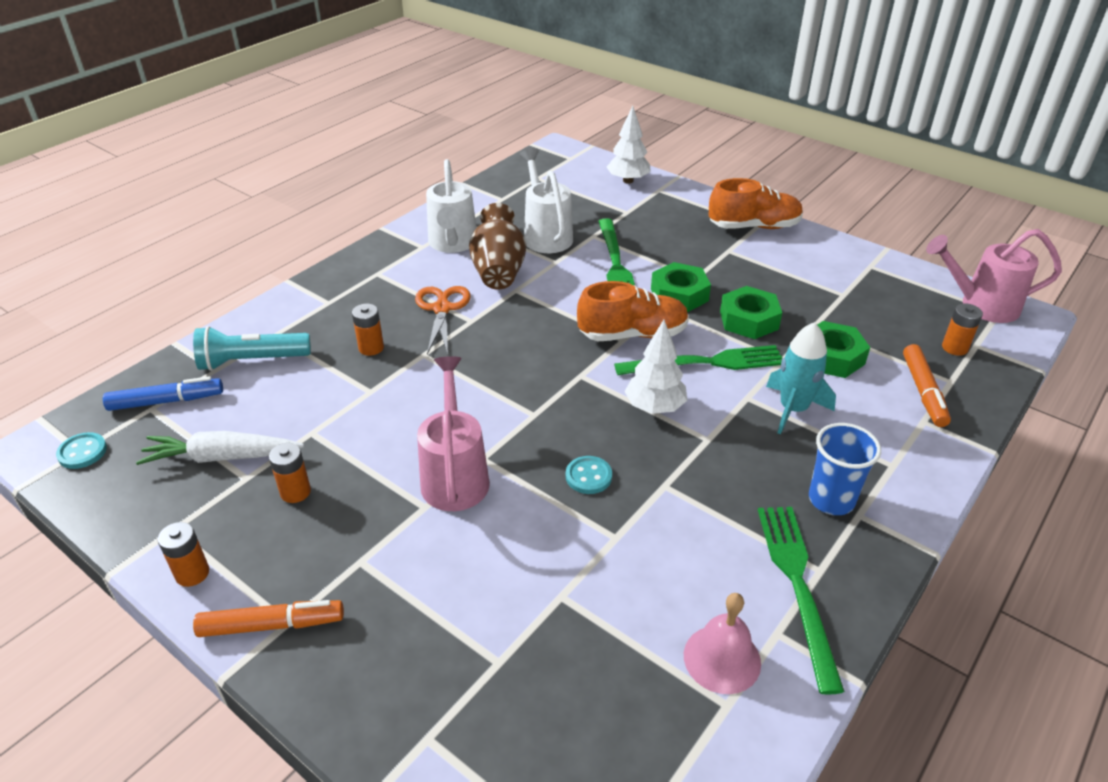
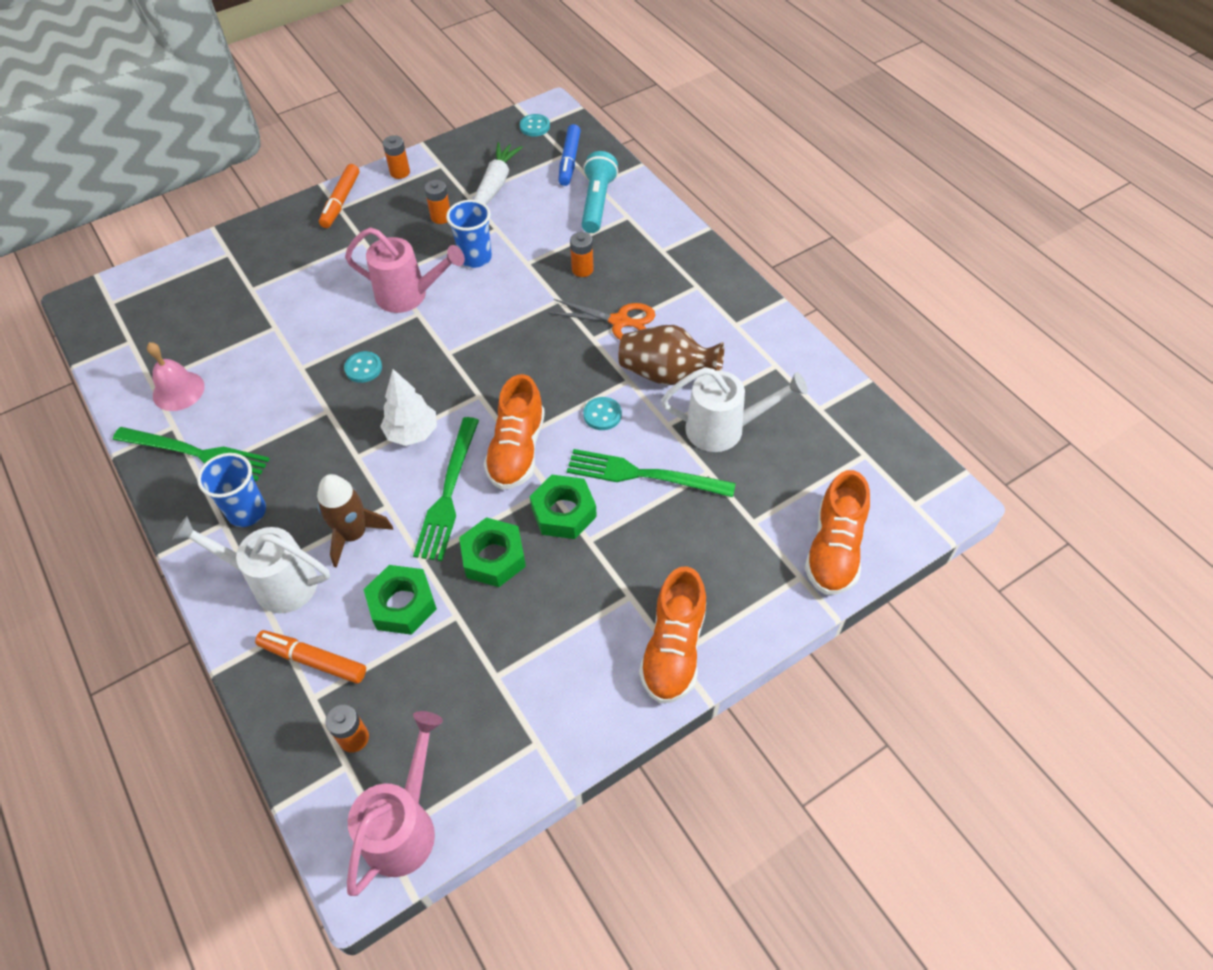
camera: 110 degrees right, 15 degrees up
(371, 435) = (475, 258): none -> blue cup
(453, 244) = (732, 348): white watering can -> white watering can (275, 582)
(564, 296) = (602, 415): none -> turquoise button
(628, 180) = (834, 549): white tree -> orange shoe
(793, 409) = (353, 534): turquoise rocket -> brown rocket

